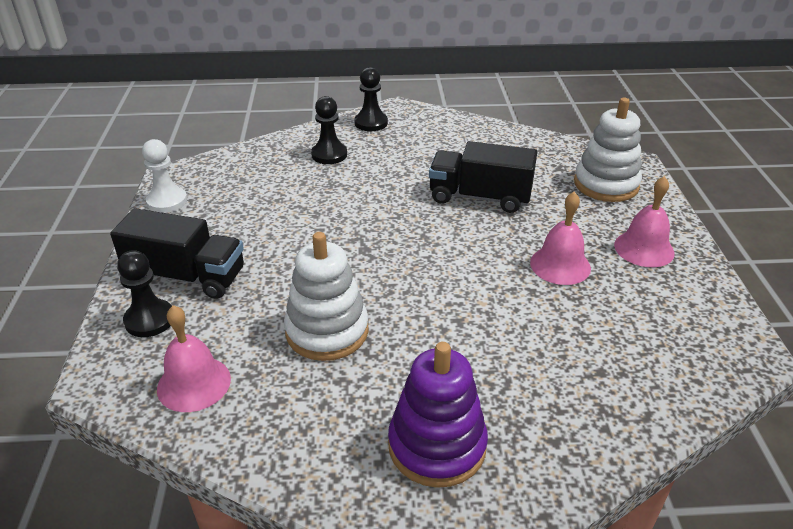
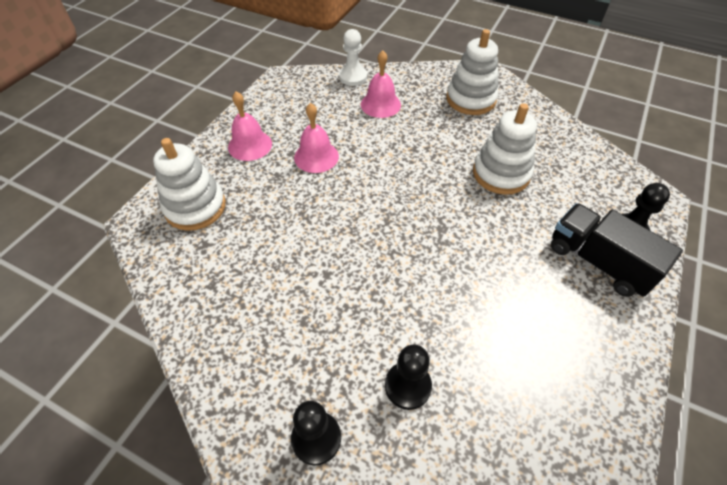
camera: 150 degrees left, 15 degrees up
(167, 201) = (620, 384): white pawn -> white pawn (353, 77)
(194, 383) = (594, 173): pink bell -> pink bell (380, 104)
(437, 446) = (471, 99): purple stacking toy -> white stacking toy
(480, 197) = (308, 241): black truck -> none

